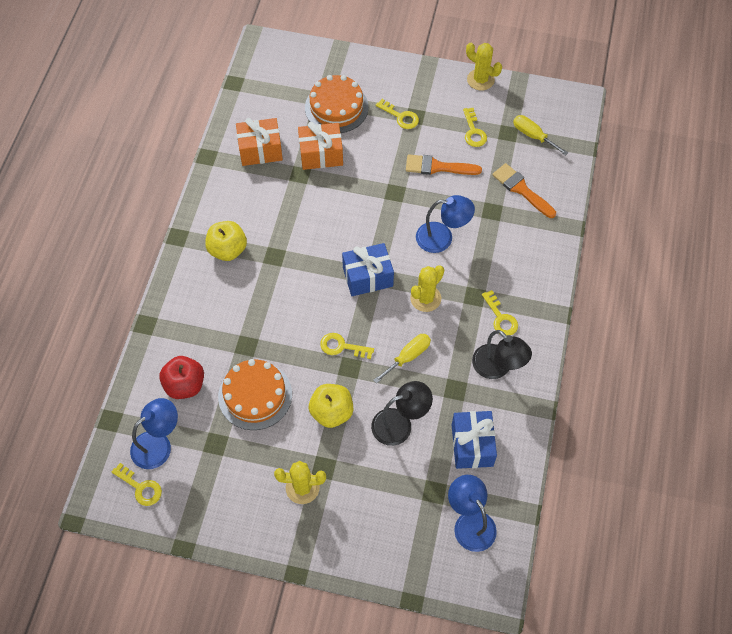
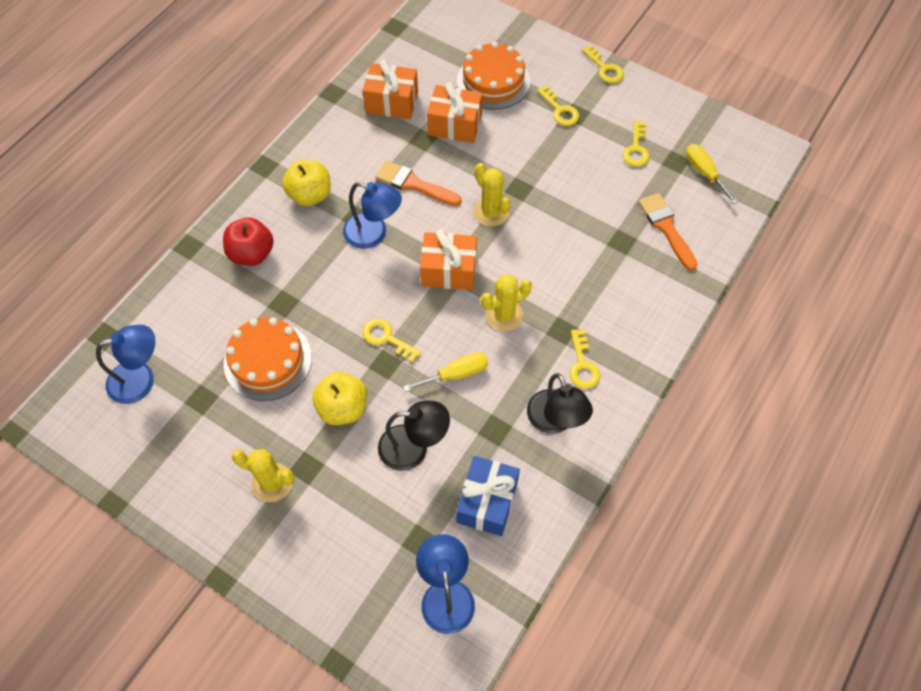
camera: 20 degrees right, 0 degrees up
(140, 487) = (100, 419): yellow key -> yellow key (605, 68)
(185, 385) = (198, 324): red apple -> red apple (252, 254)
(367, 277) = (449, 270): blue gift -> orange gift
(438, 167) = (579, 175): orange brush -> orange brush (414, 184)
(442, 238) = (551, 253): blue lamp -> blue lamp (373, 234)
(480, 80) = (667, 96): yellow cactus -> yellow cactus (491, 212)

